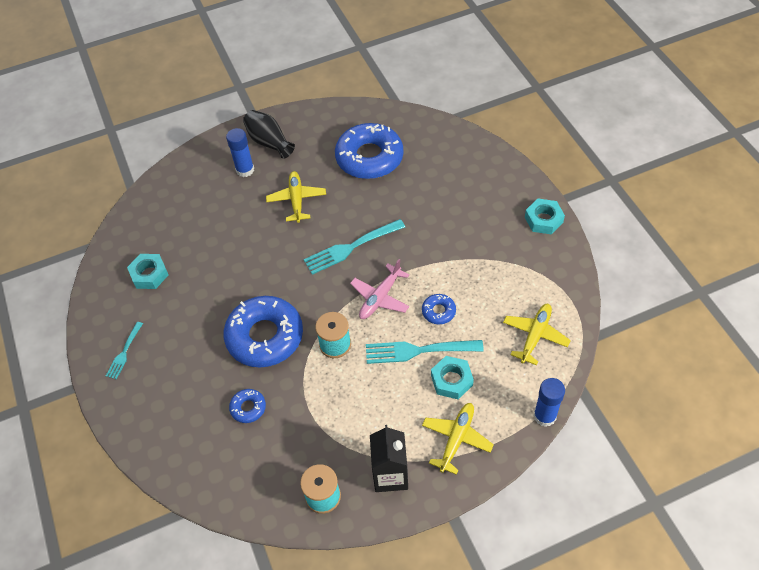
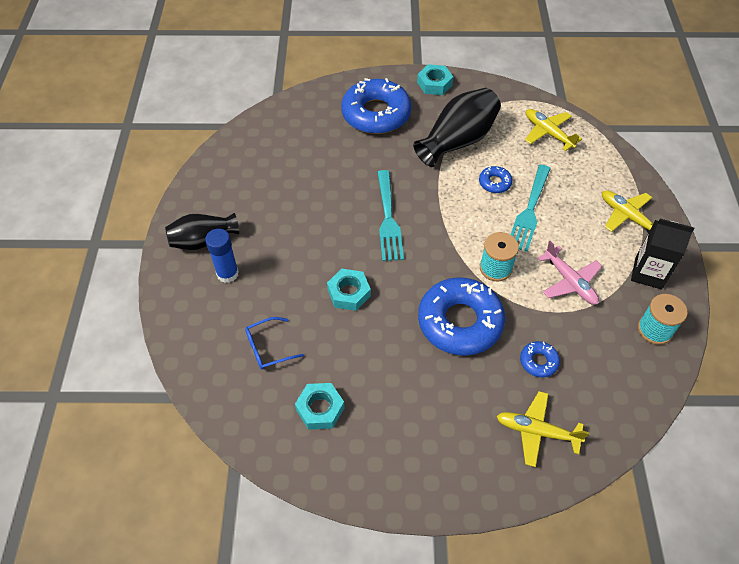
camera: 70 degrees left, 0 degrees up
(124, 353) = (418, 464): turquoise fork -> none
(189, 222) = (268, 348): none -> blue glasses
(296, 200) = (300, 242): yellow plane -> yellow plane (537, 431)
(369, 158) = (285, 168): blue donut -> blue donut (376, 114)
(380, 297) = (459, 217): pink plane -> pink plane (570, 282)
(451, 380) = (569, 199): turquoise nut -> turquoise nut (349, 293)
(476, 264) = (457, 141): none -> black vase
(544, 416) = (625, 156): blue glue stick -> none

